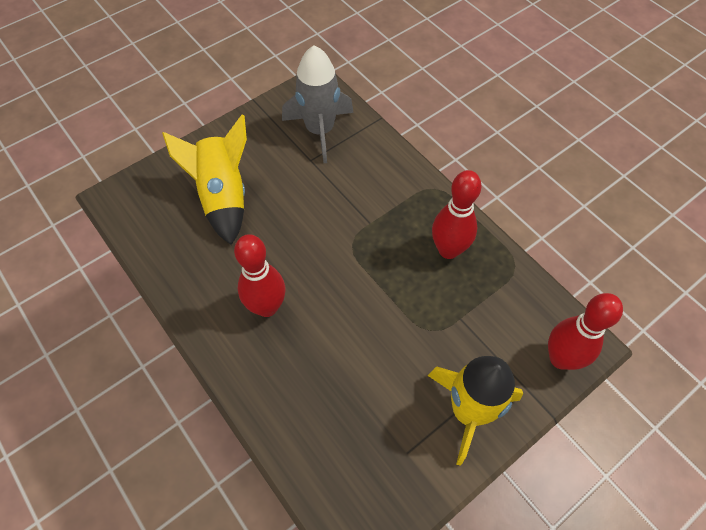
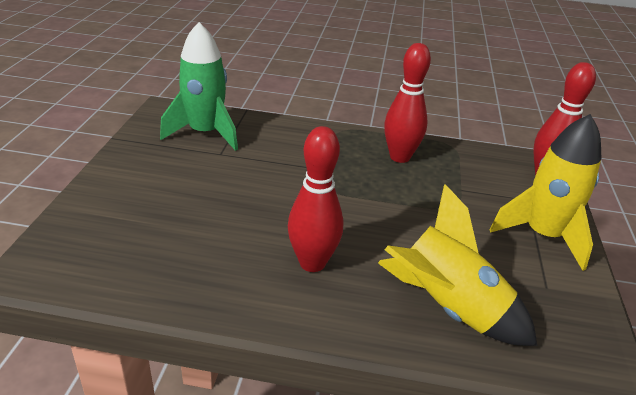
camera: 45 degrees left, 25 degrees down
(223, 196) = (165, 210): yellow rocket -> yellow rocket (447, 308)
(320, 130) = (205, 133): grey rocket -> green rocket

